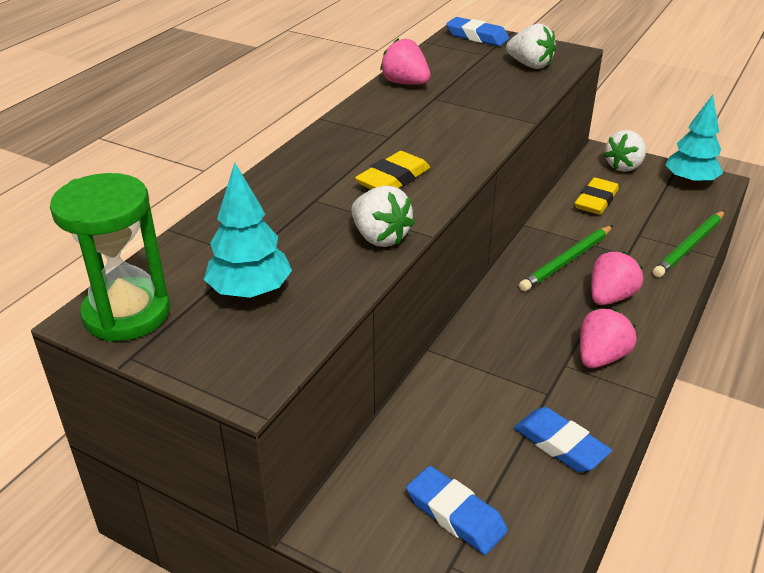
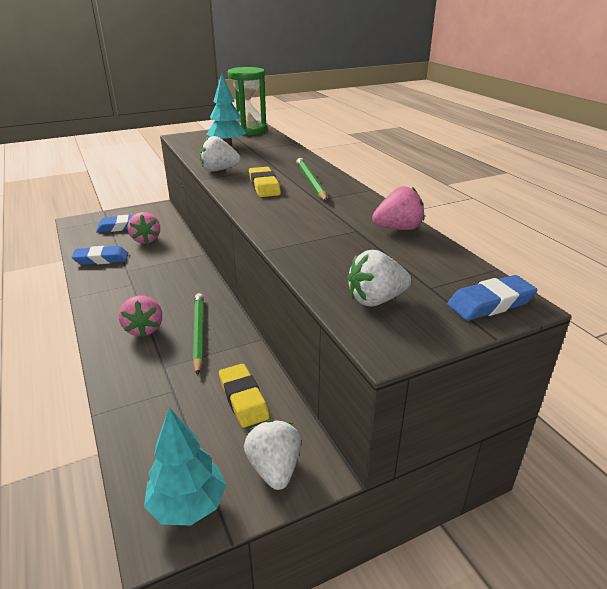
camera: 125 degrees right, 5 degrees down
(600, 357) = (116, 297): pink strawberry -> pink strawberry (146, 240)
(689, 246) = (121, 409): green pencil -> green pencil (311, 182)

